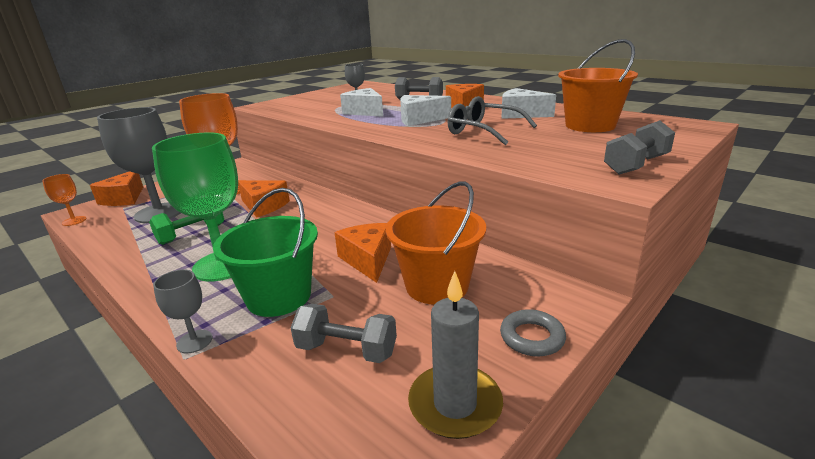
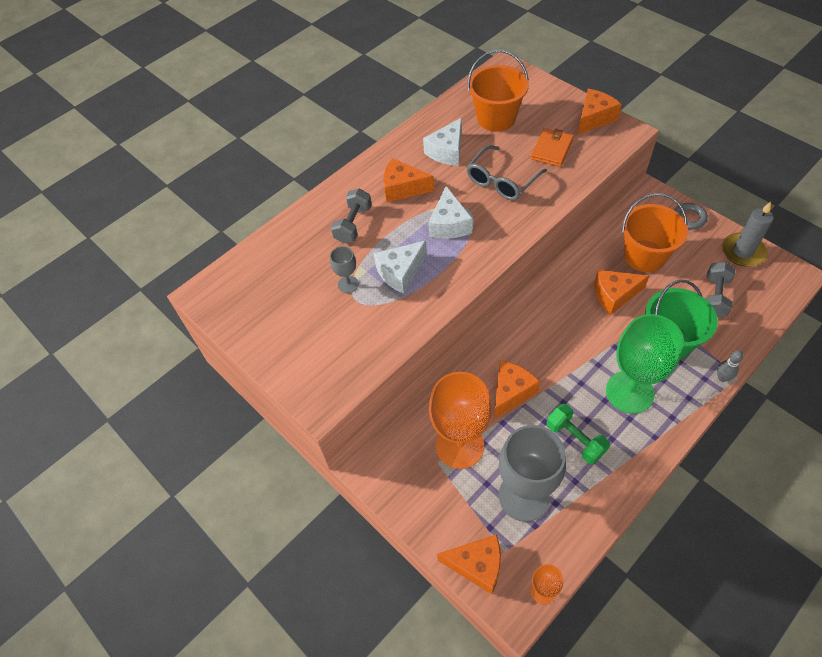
camera: 85 degrees left, 30 degrees up
(194, 341) = (722, 377): grey goblet -> grey bowling pin
(549, 147) = (551, 149): none -> orange wallet
(636, 165) = (594, 118): grey dumbbell -> orange cheese

